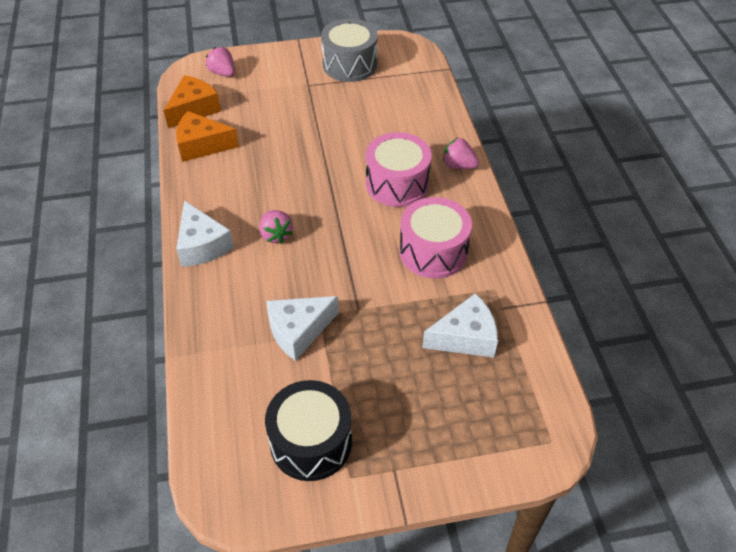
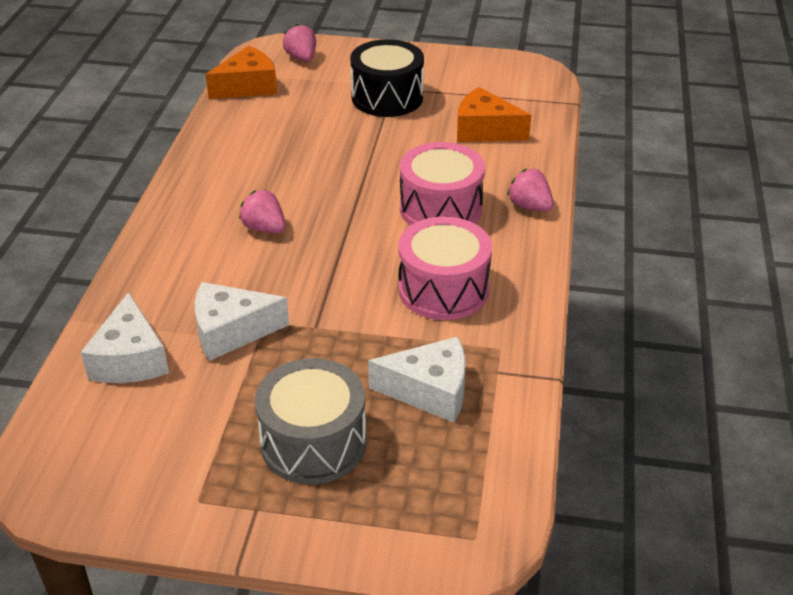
camera: 20 degrees right, 10 degrees down
(202, 145) = (235, 123): orange cheese -> orange cheese (485, 130)
(202, 245) = (175, 219): white cheese -> white cheese (130, 359)
(276, 235) = (264, 228): pink strawberry -> pink strawberry turned 135 degrees clockwise
(311, 442) = (175, 450): black drum -> black drum (387, 97)
(349, 64) = (455, 77): grey drum -> grey drum (313, 442)

